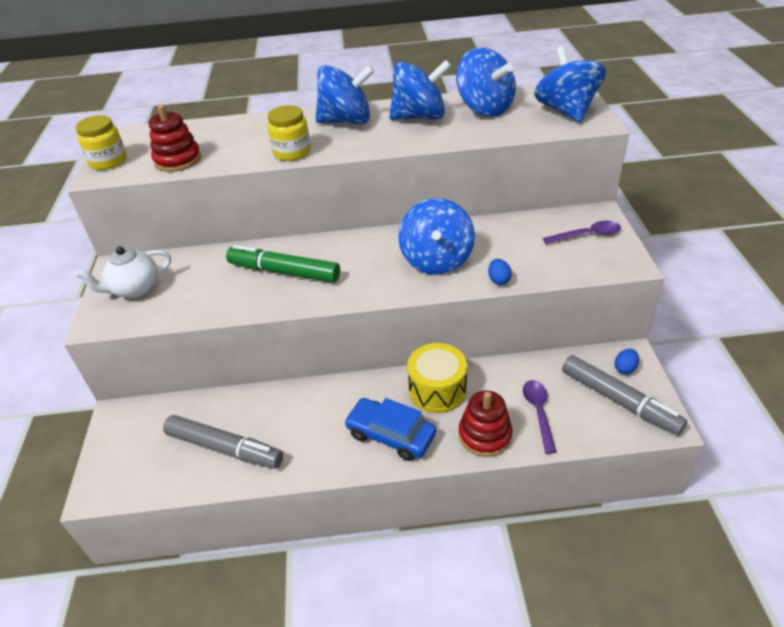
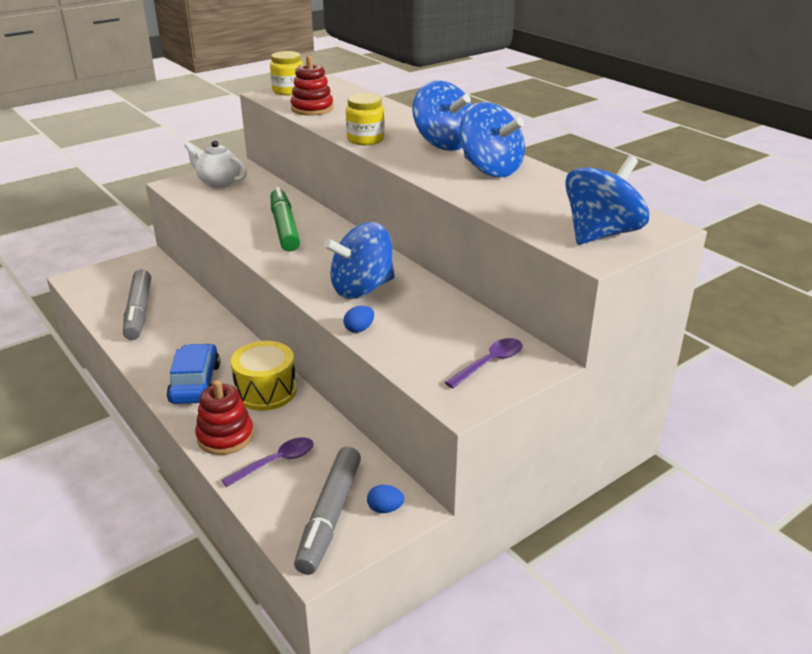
camera: 55 degrees right, 10 degrees down
(485, 108) = (548, 193): blue spinning top -> none
(587, 235) = (489, 363): purple spoon -> purple spoon turned 90 degrees counterclockwise

